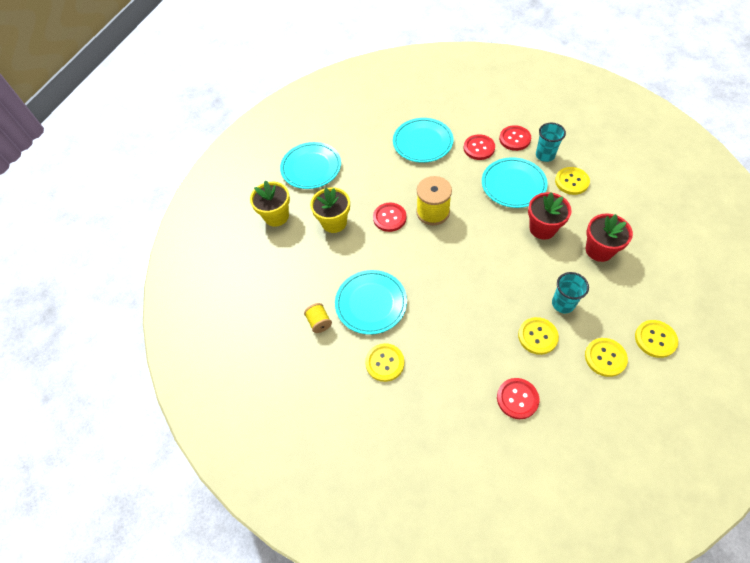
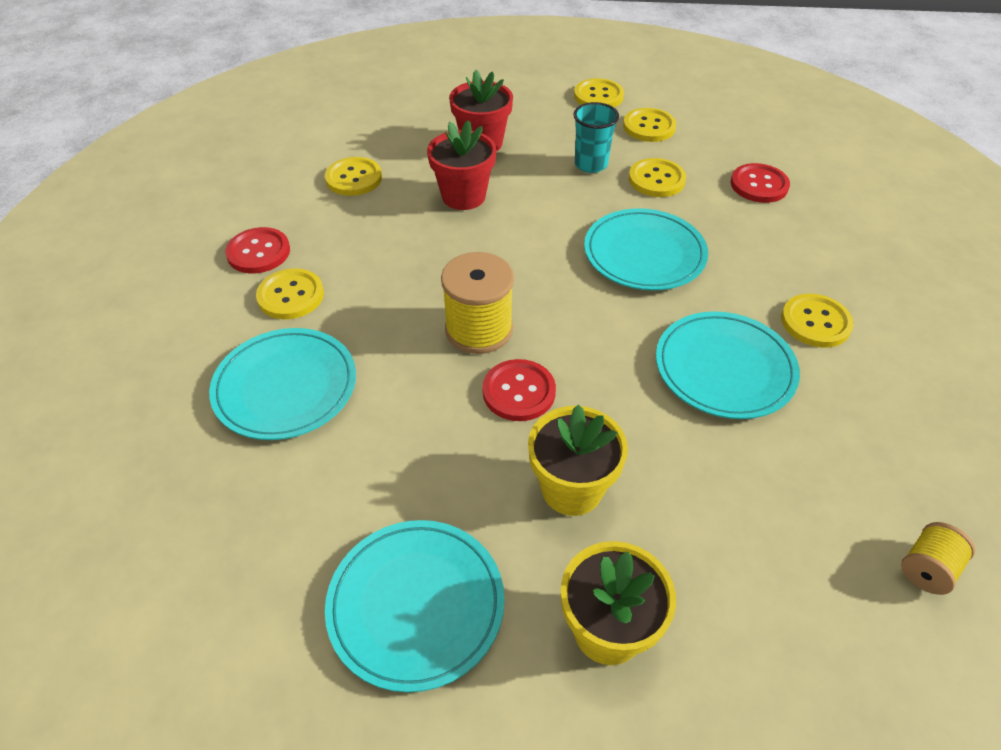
camera: 115 degrees left, 10 degrees down
(319, 322) = (814, 435): yellow spool -> yellow spool (927, 568)
(479, 148) = (291, 296): red button -> yellow button
(513, 185) = (378, 238): turquoise plate -> turquoise plate (644, 254)
(545, 155) = (297, 212): turquoise cup -> none

